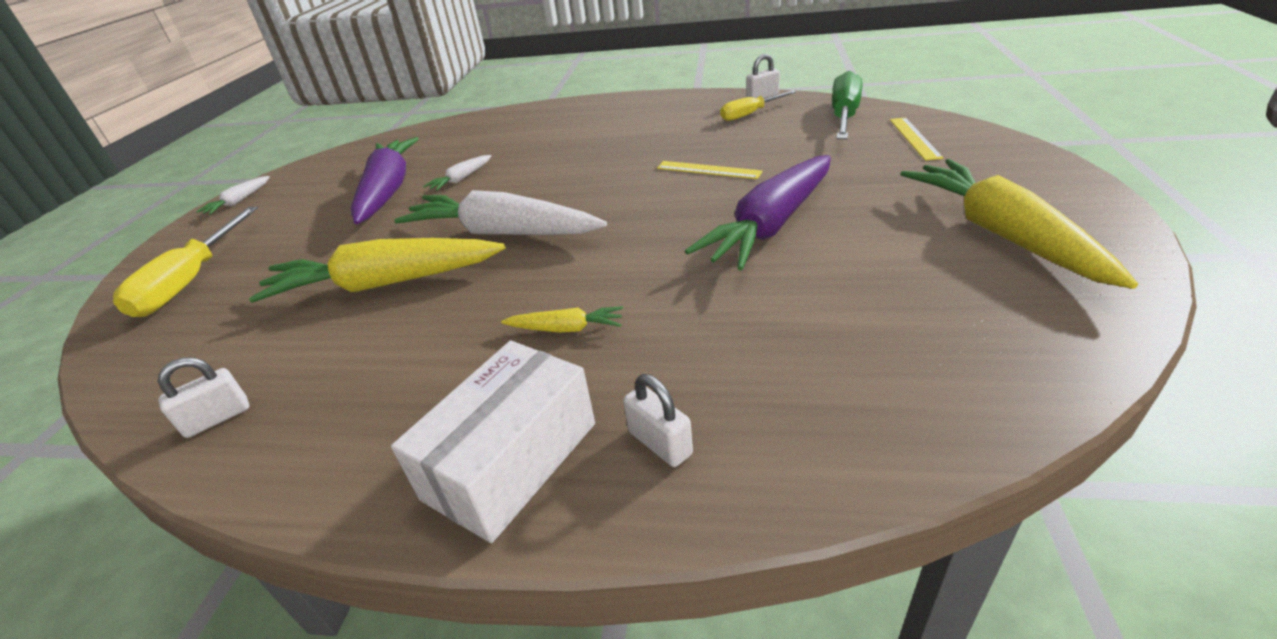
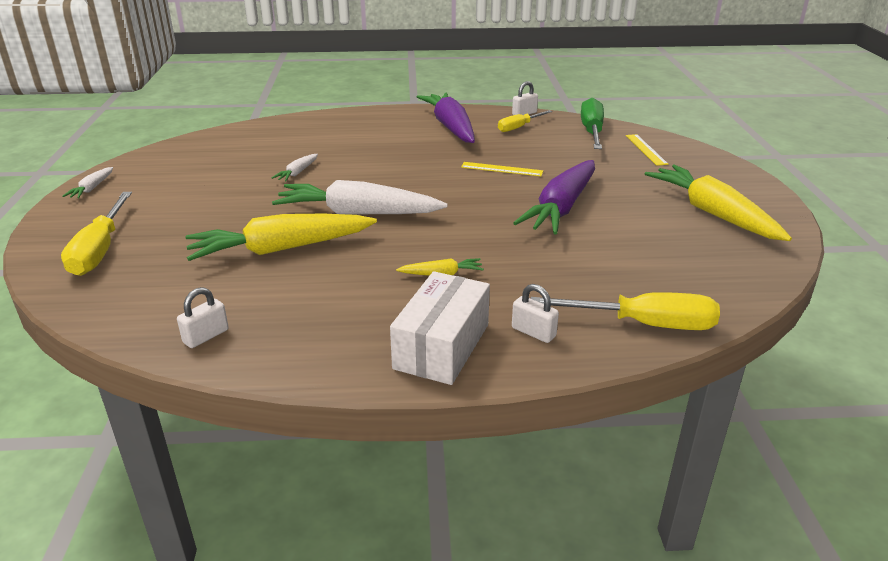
camera: 15 degrees left, 5 degrees down
(388, 191) = (235, 181): purple carrot -> purple carrot (450, 127)
(848, 439) = (644, 324): none -> yellow screwdriver

